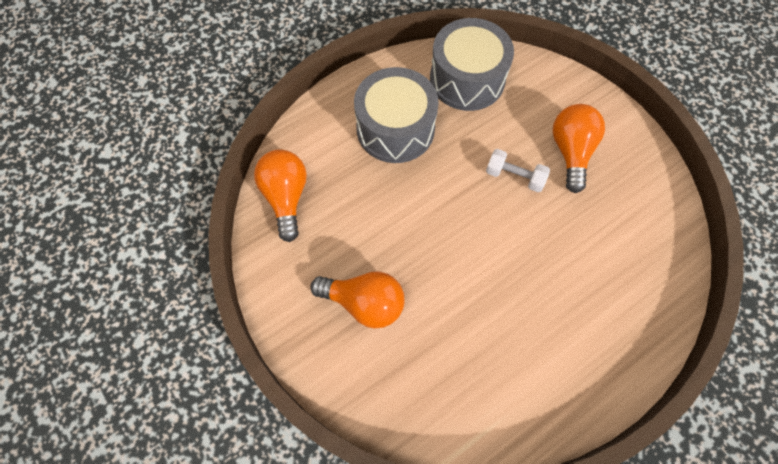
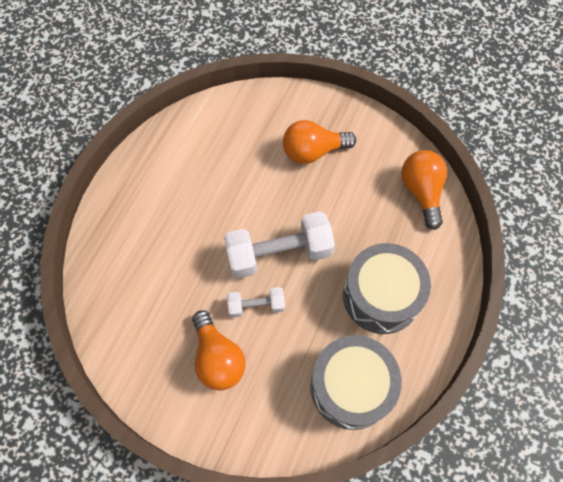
camera: 150 degrees right, 0 degrees up
(286, 197) = (421, 192): orange light bulb -> orange light bulb turned 150 degrees counterclockwise
(467, 212) = (279, 253): none -> white dumbbell

